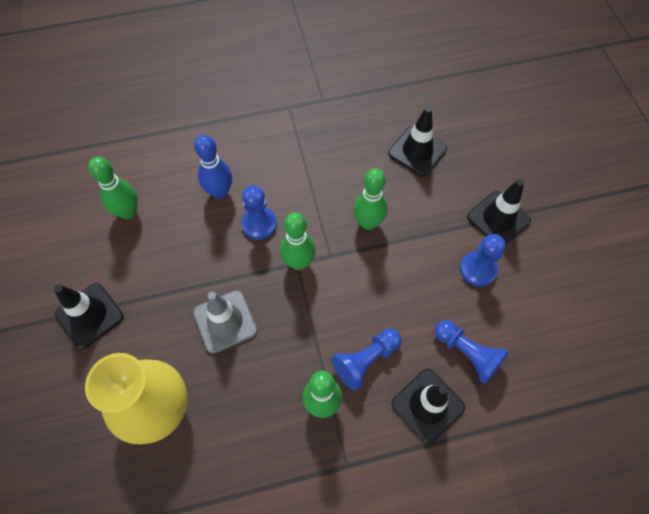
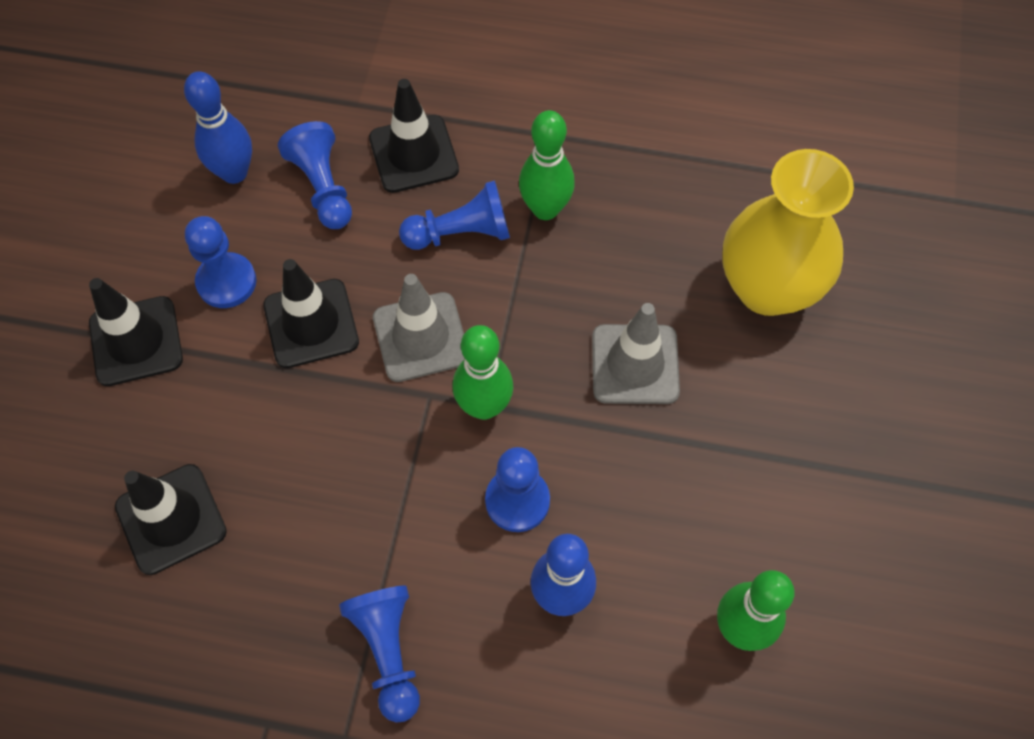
camera: 155 degrees left, 0 degrees up
(89, 315) = (843, 461): black traffic cone -> black traffic cone (311, 323)
(288, 141) = (388, 651): none -> blue pawn
(353, 285) = (421, 337): none -> grey traffic cone
(368, 222) = (339, 424): green bowling pin -> none
(526, 339) = (234, 173): none -> blue bowling pin

